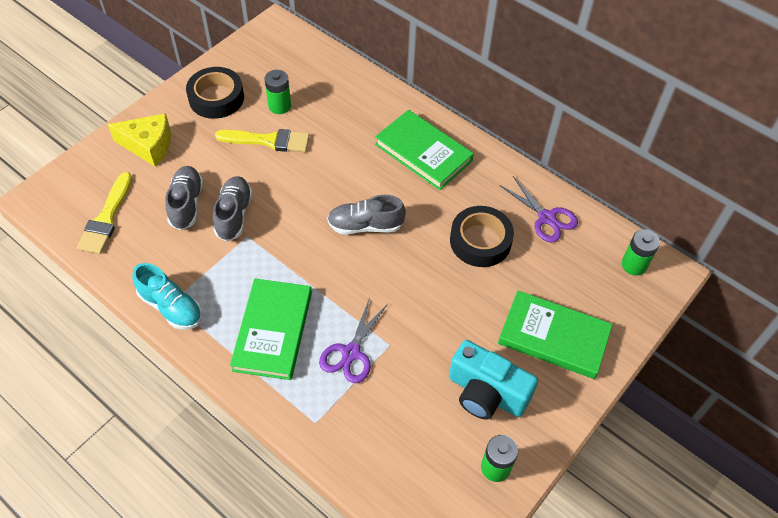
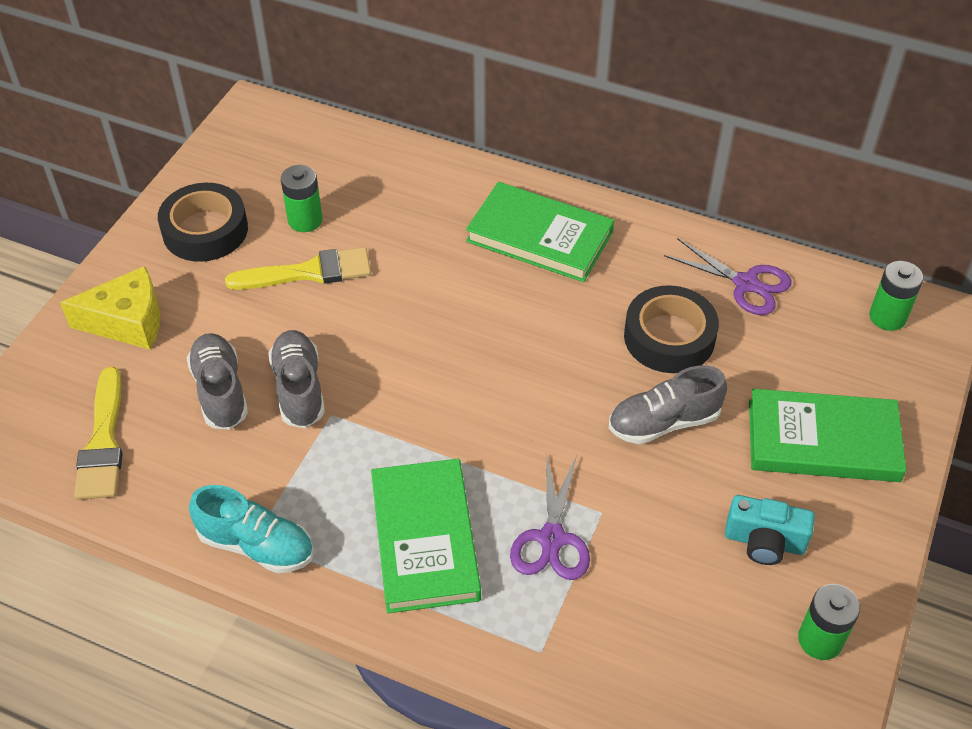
camera: 15 degrees left, 5 degrees down
(365, 225) = (499, 356): grey shoe -> grey shoe (663, 422)
(486, 393) = (764, 541): turquoise camera -> turquoise camera, size x0.66

